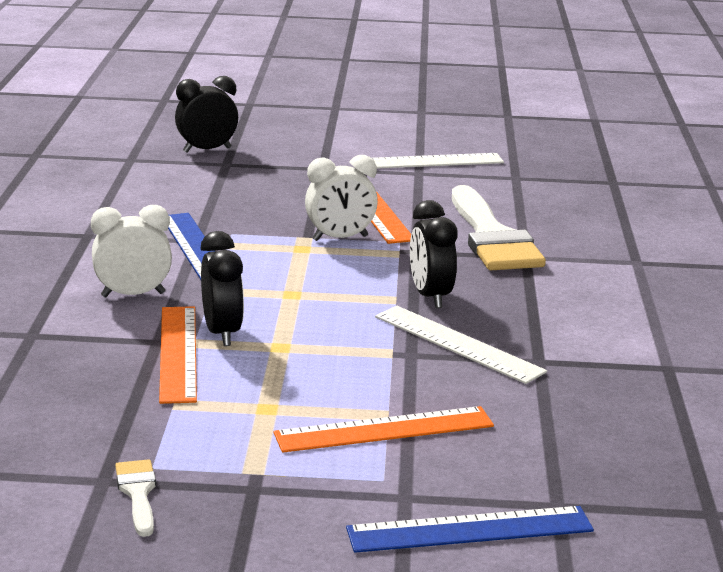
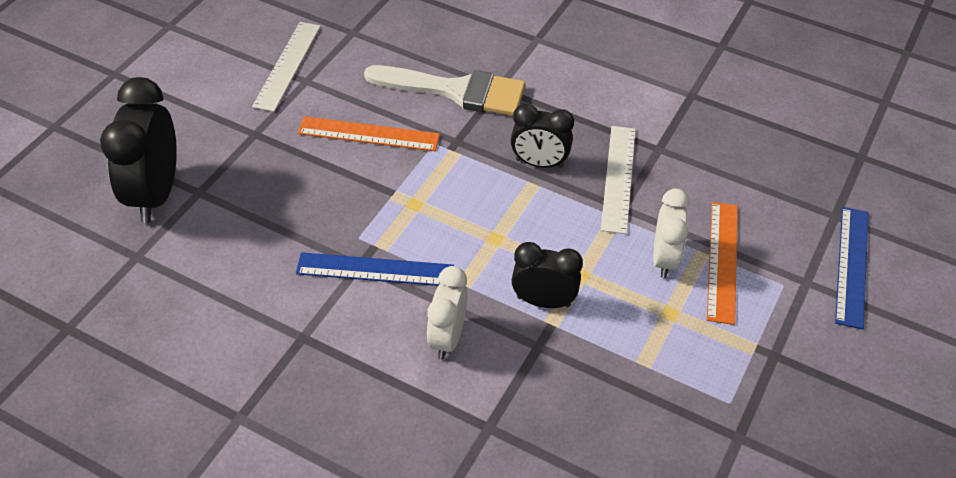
camera: 65 degrees left, 25 degrees up
(138, 493) = (763, 421): white brush -> none
(178, 353) = (565, 338): orange ruler -> none
(207, 150) = (155, 194): black clock -> black clock, size x1.63
(340, 238) = (409, 174): white clock -> white clock (664, 259)
(457, 344) = (619, 178): white ruler -> white ruler turned 60 degrees counterclockwise

